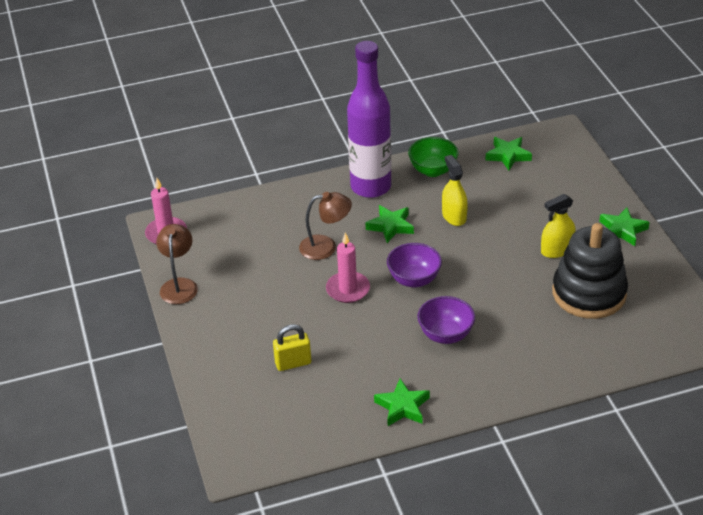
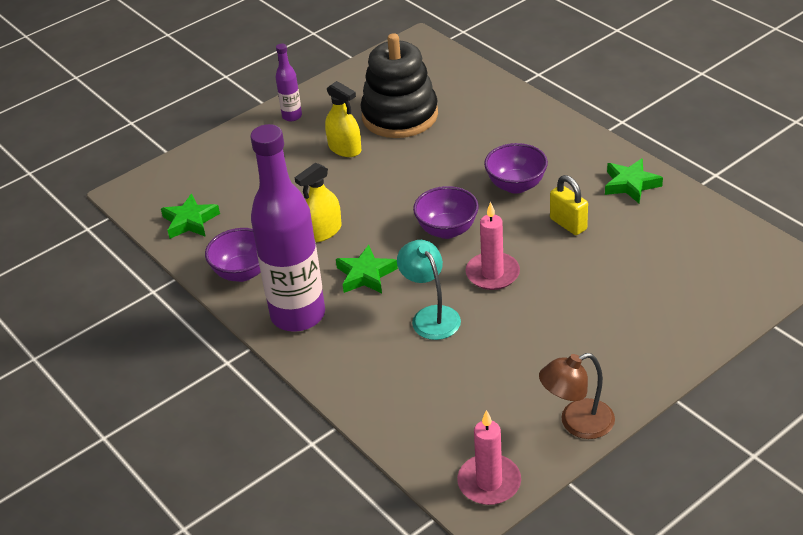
camera: 110 degrees left, 0 degrees up
(293, 363) = (631, 276): yellow padlock -> yellow padlock (568, 224)
(326, 247) = (431, 316): brown lamp -> turquoise lamp
(433, 170) = (242, 272): green bowl -> purple bowl
(622, 230) = (292, 116): green star -> purple bottle

